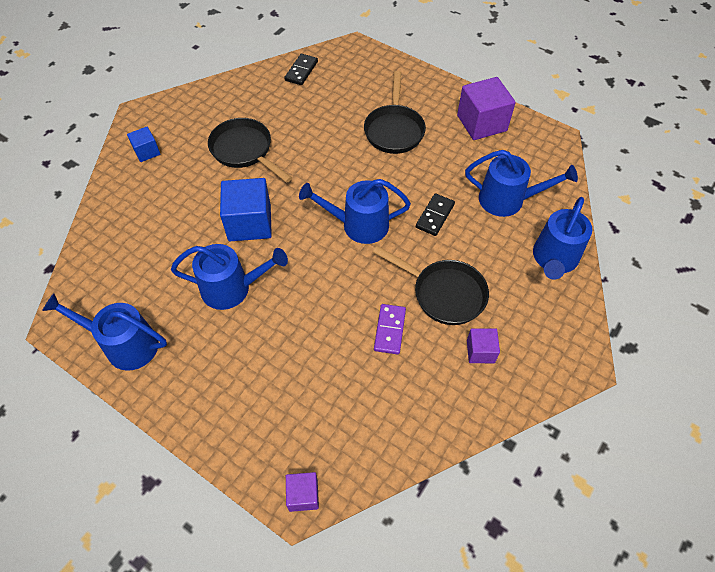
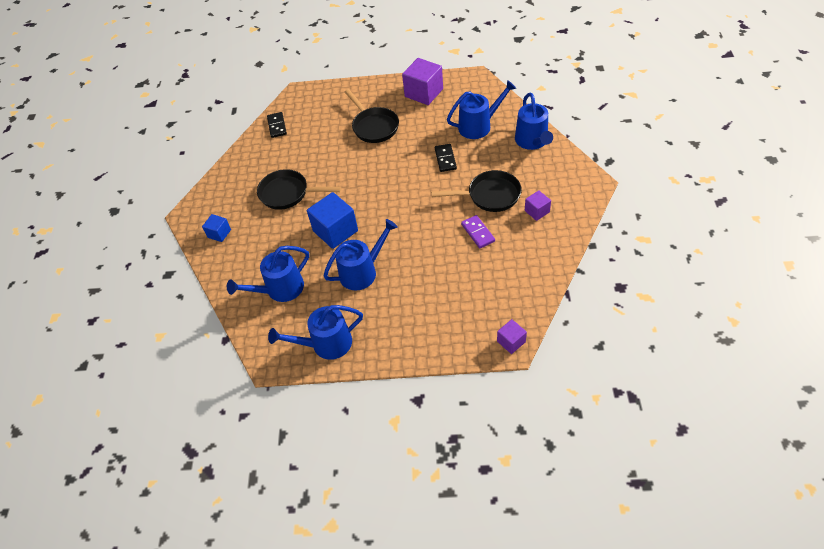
camera: 30 degrees left, 5 degrees down
(359, 225) = (405, 191): blue watering can -> blue watering can (280, 289)

